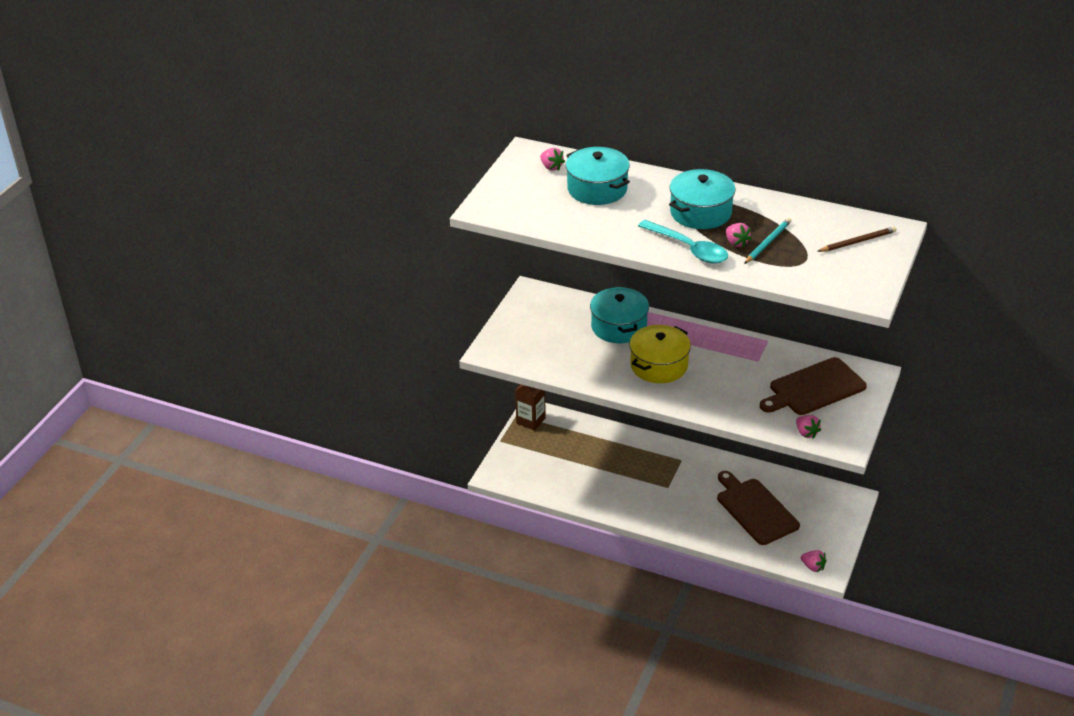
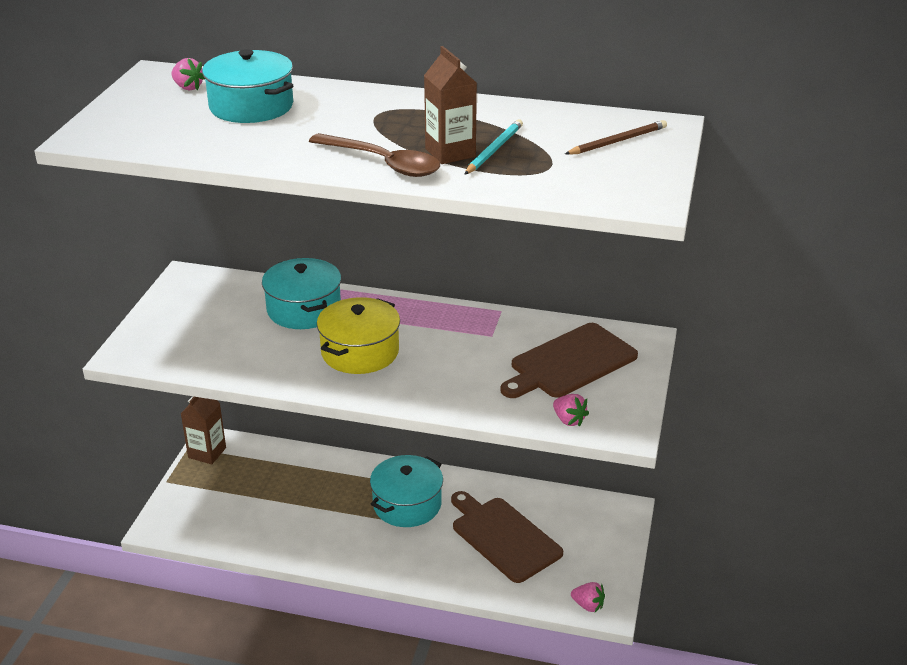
camera: 10 degrees left, 5 degrees down
(688, 248) = (383, 163): turquoise spoon -> brown spoon
(700, 212) = (397, 123): turquoise pot -> turquoise pot (407, 504)
(736, 243) = (450, 153): pink strawberry -> brown carton

